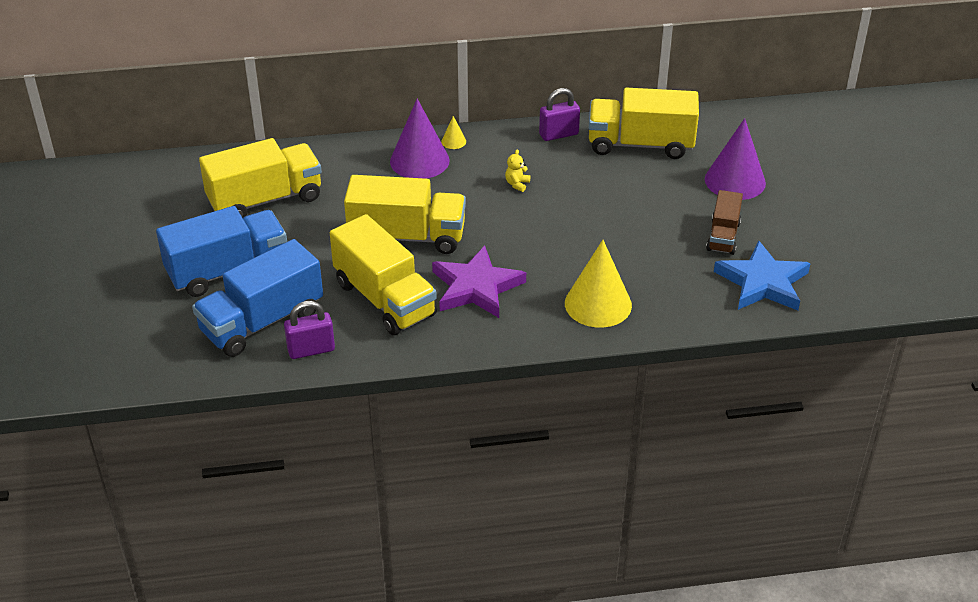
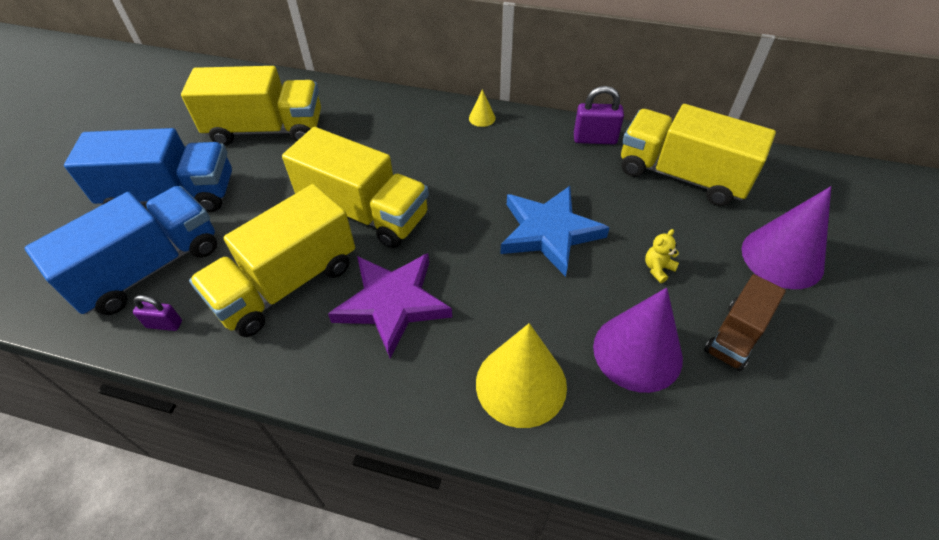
camera: 25 degrees right, 10 degrees up
(262, 322) = (150, 268): blue truck -> blue truck turned 150 degrees clockwise
(311, 350) = (164, 324): purple padlock -> purple padlock, size x0.62
(384, 299) = (286, 284): yellow truck -> yellow truck turned 60 degrees clockwise
(419, 161) = (435, 129): purple cone -> purple cone (637, 352)
(517, 184) = (517, 184): yellow teddy bear -> yellow teddy bear (658, 269)
(763, 282) = (767, 434): blue star -> blue star (549, 232)

